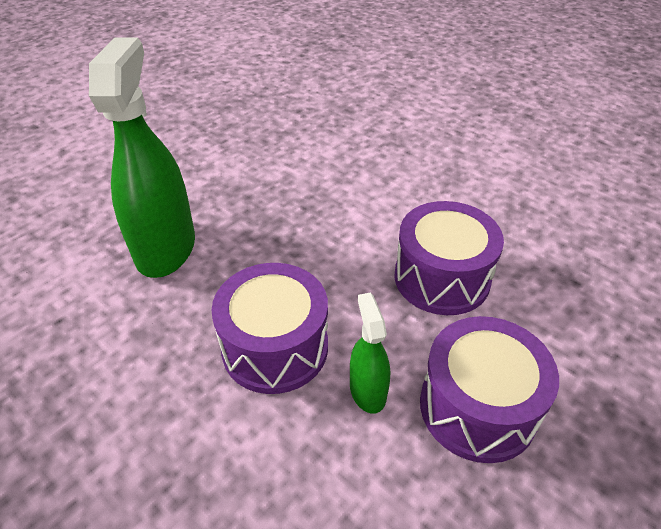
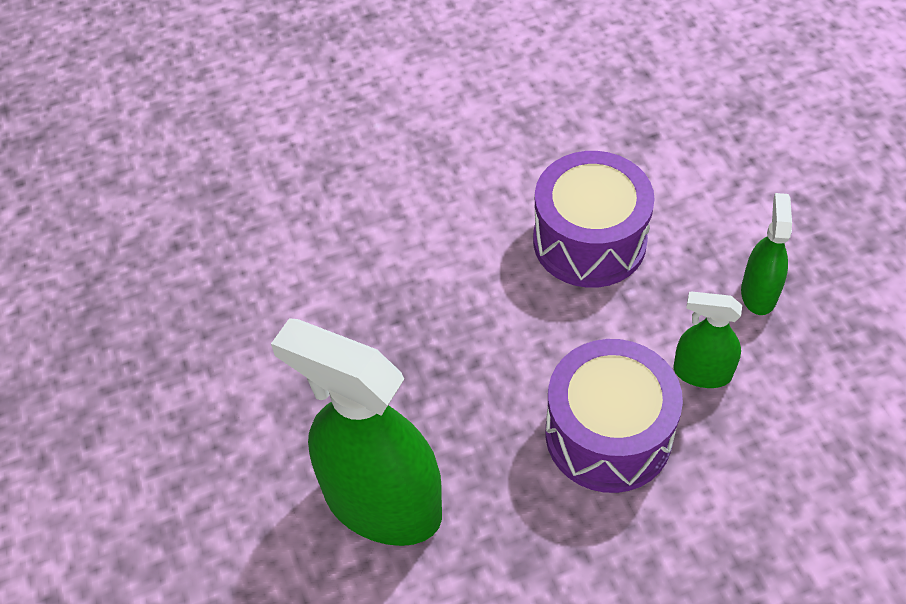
camera: 60 degrees left, 10 degrees up
(477, 407) = (758, 293): purple drum -> green spray bottle

